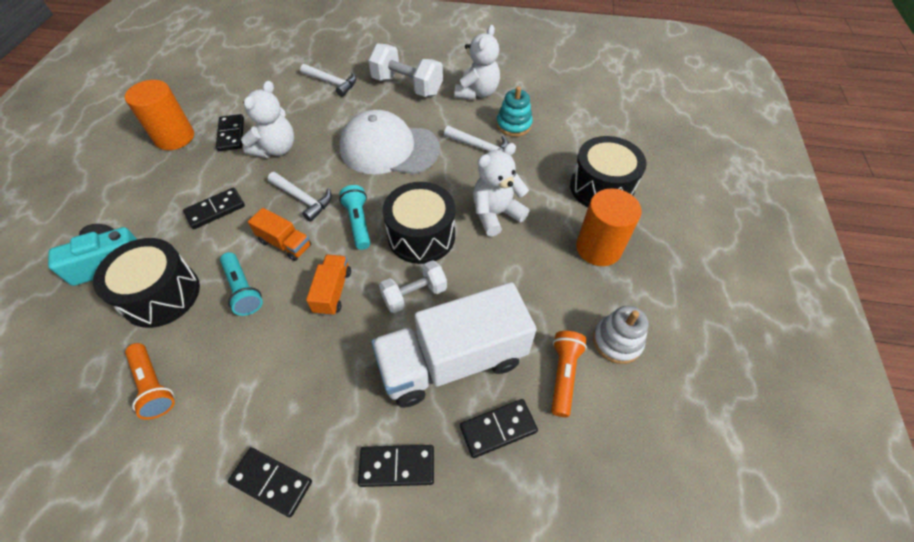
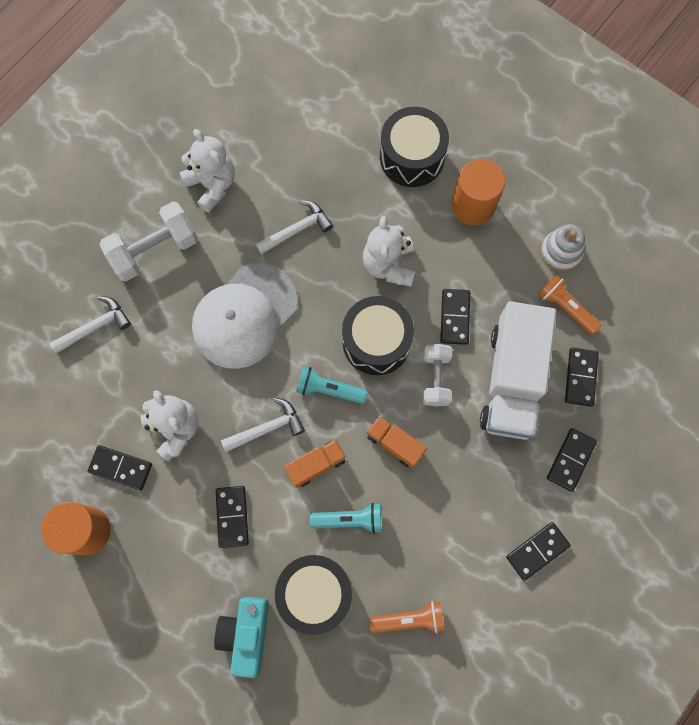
camera: 60 degrees left, 20 degrees up
(483, 282) = (455, 317): none -> black domino
(513, 125) = (284, 179): turquoise stacking toy -> none

